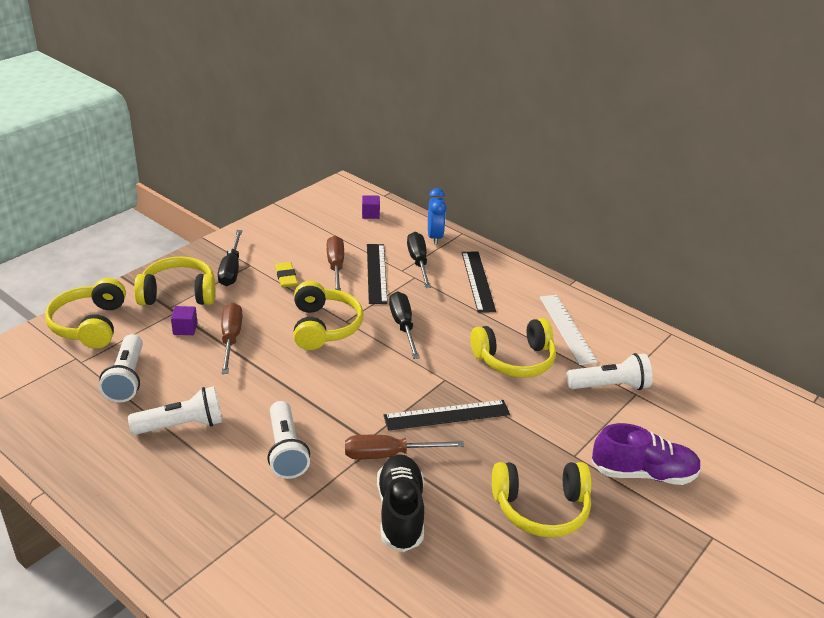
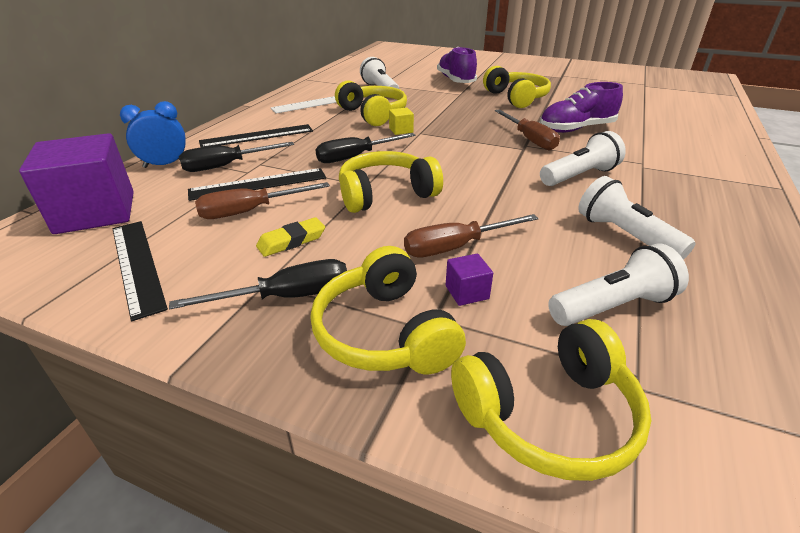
camera: 105 degrees left, 0 degrees up
(370, 214) = (96, 212): purple cube -> purple cube, size x2.49
(400, 512) = (576, 129): black shoe -> purple shoe
(446, 415) = (462, 127): black ruler -> black ruler (137, 265)
(457, 368) = (401, 130): none -> yellow cube

